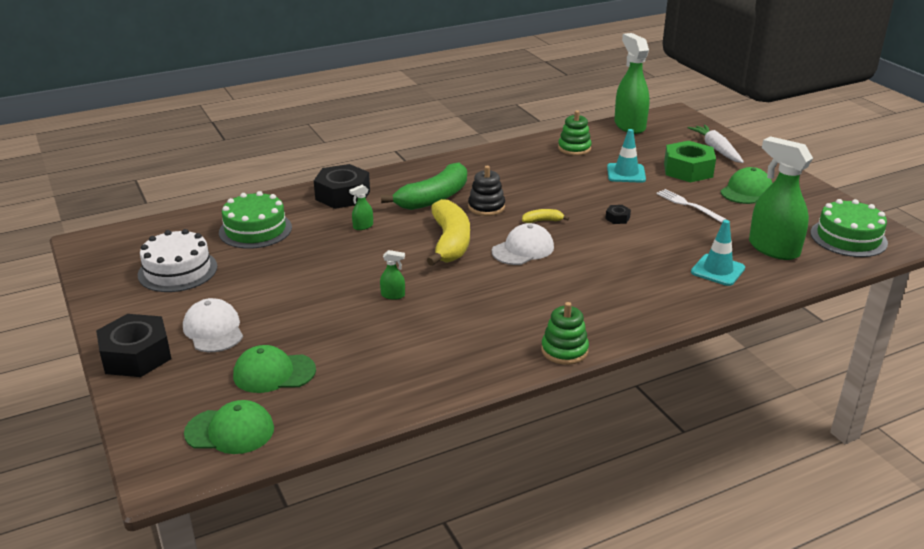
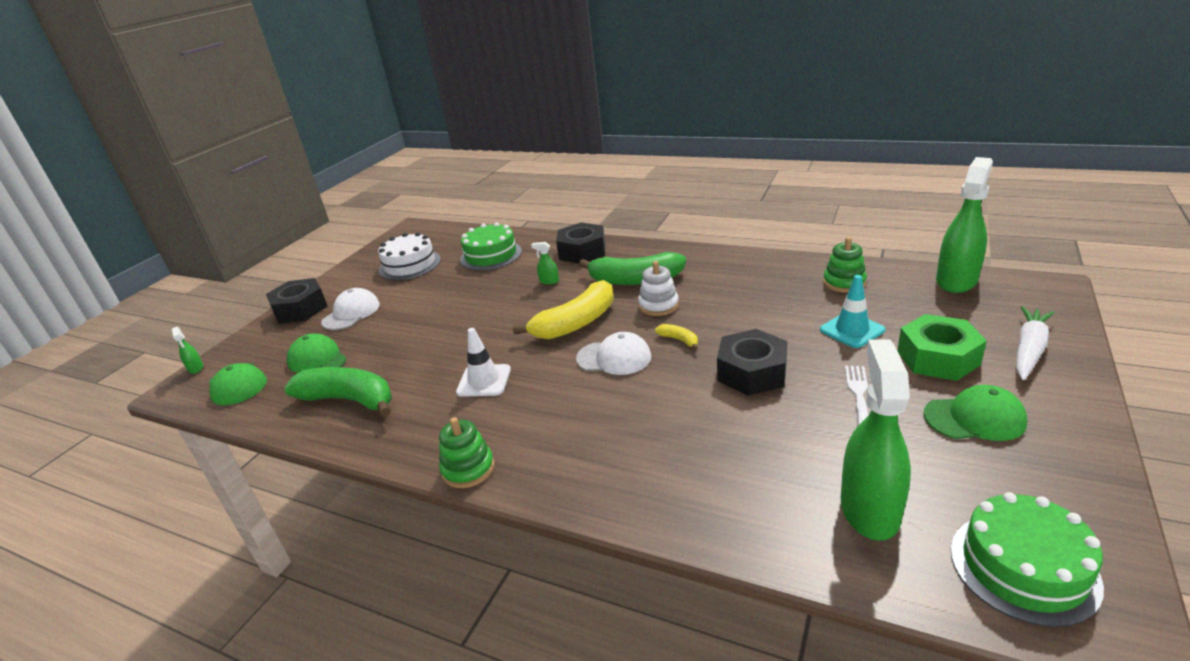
camera: 55 degrees right, 0 degrees up
(380, 374) = (349, 400): none -> green banana
(393, 295) = (465, 345): green spray bottle -> green spray bottle (196, 368)
(462, 306) = (484, 381): none -> white traffic cone
(486, 207) = (658, 305): black stacking toy -> white stacking toy
(617, 218) = (752, 372): black nut -> black nut, size x2.34
(717, 270) = (748, 489): turquoise traffic cone -> none

